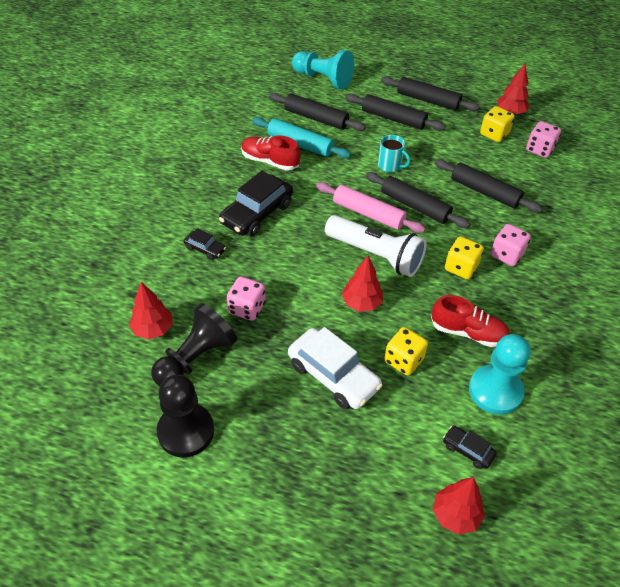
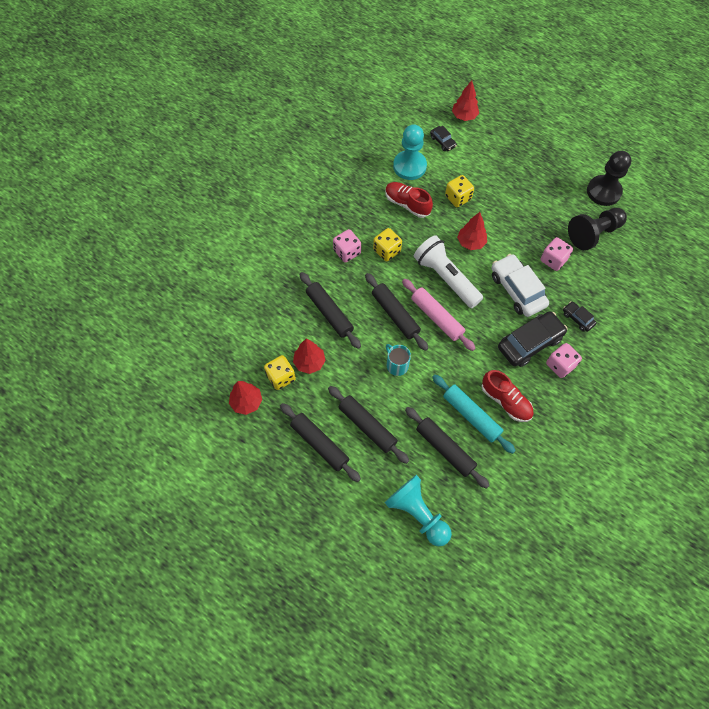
camera: 160 degrees left, 15 degrees up
(153, 329) = (621, 261): red tree -> red tree (309, 362)
(333, 376) = (506, 200): white car -> white car (517, 290)
(540, 149) = (251, 346): pink dice -> pink dice (560, 365)

